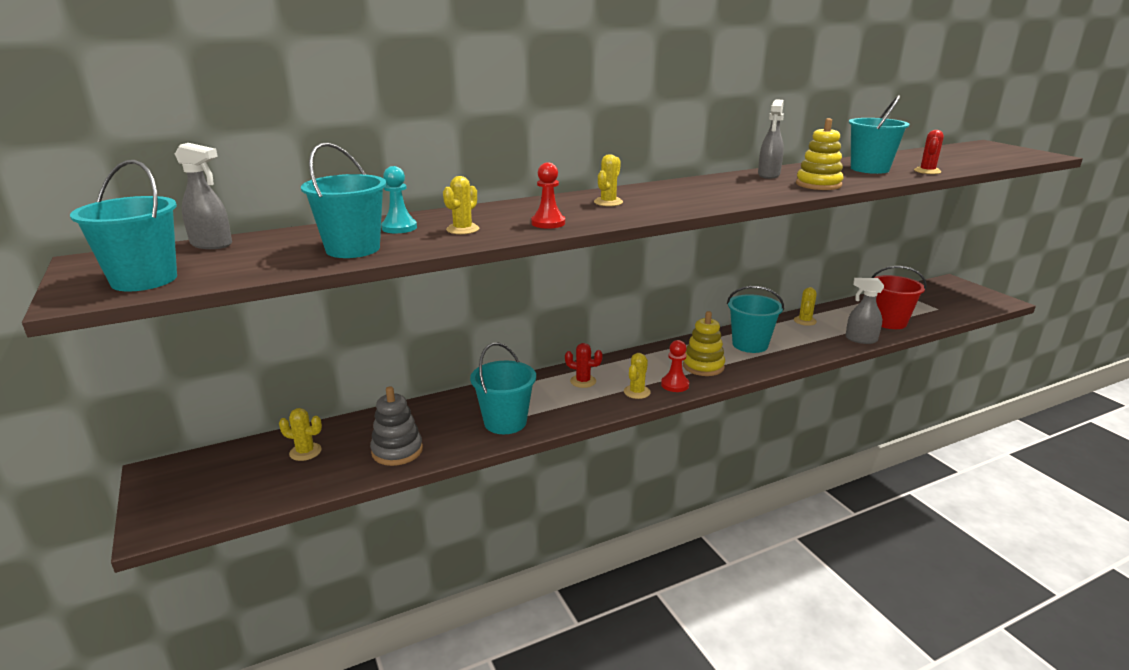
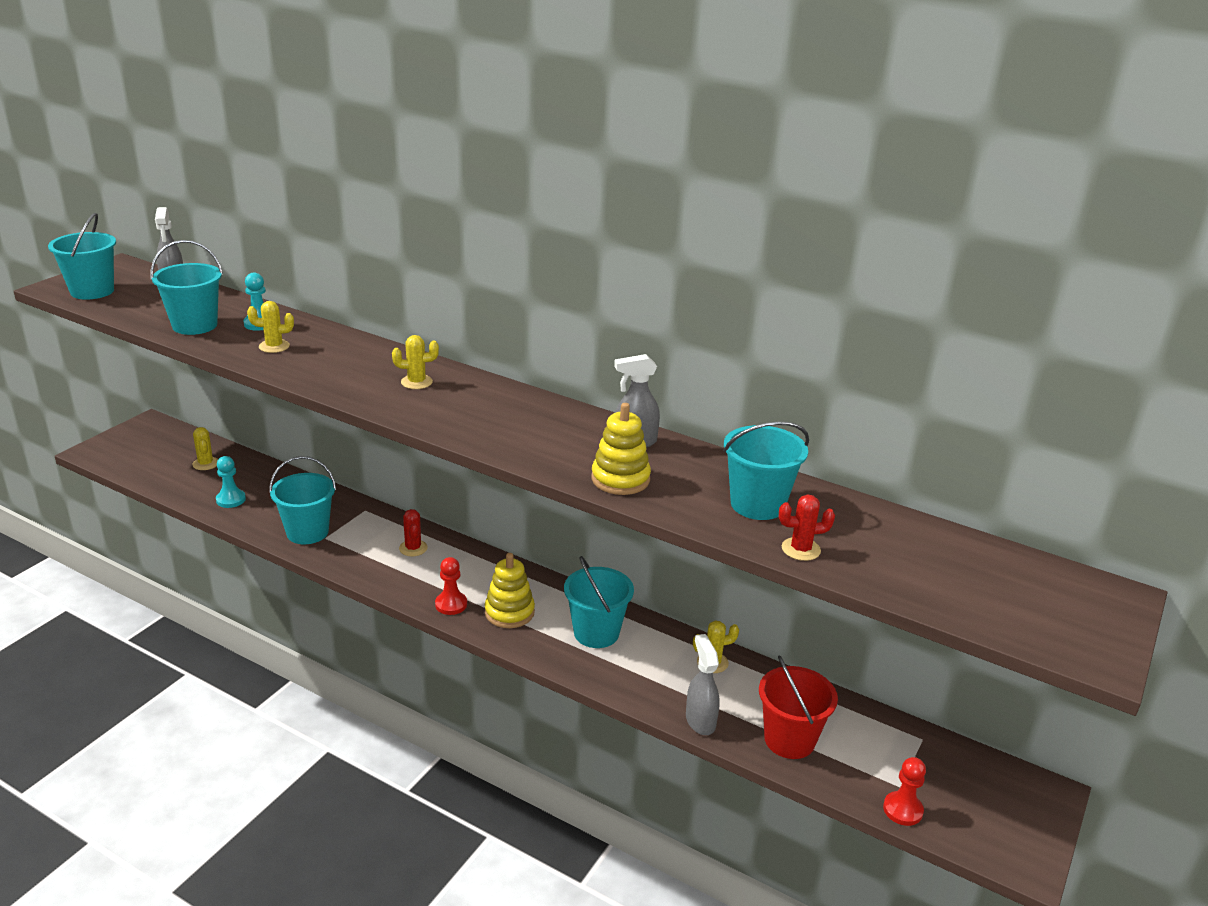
camera: 55 degrees right, 5 degrees up
(397, 451) = (231, 500): grey stacking toy -> turquoise pawn
(548, 223) = (321, 373): red pawn -> red pawn (902, 810)
(637, 392) = (416, 585): yellow cactus -> none

